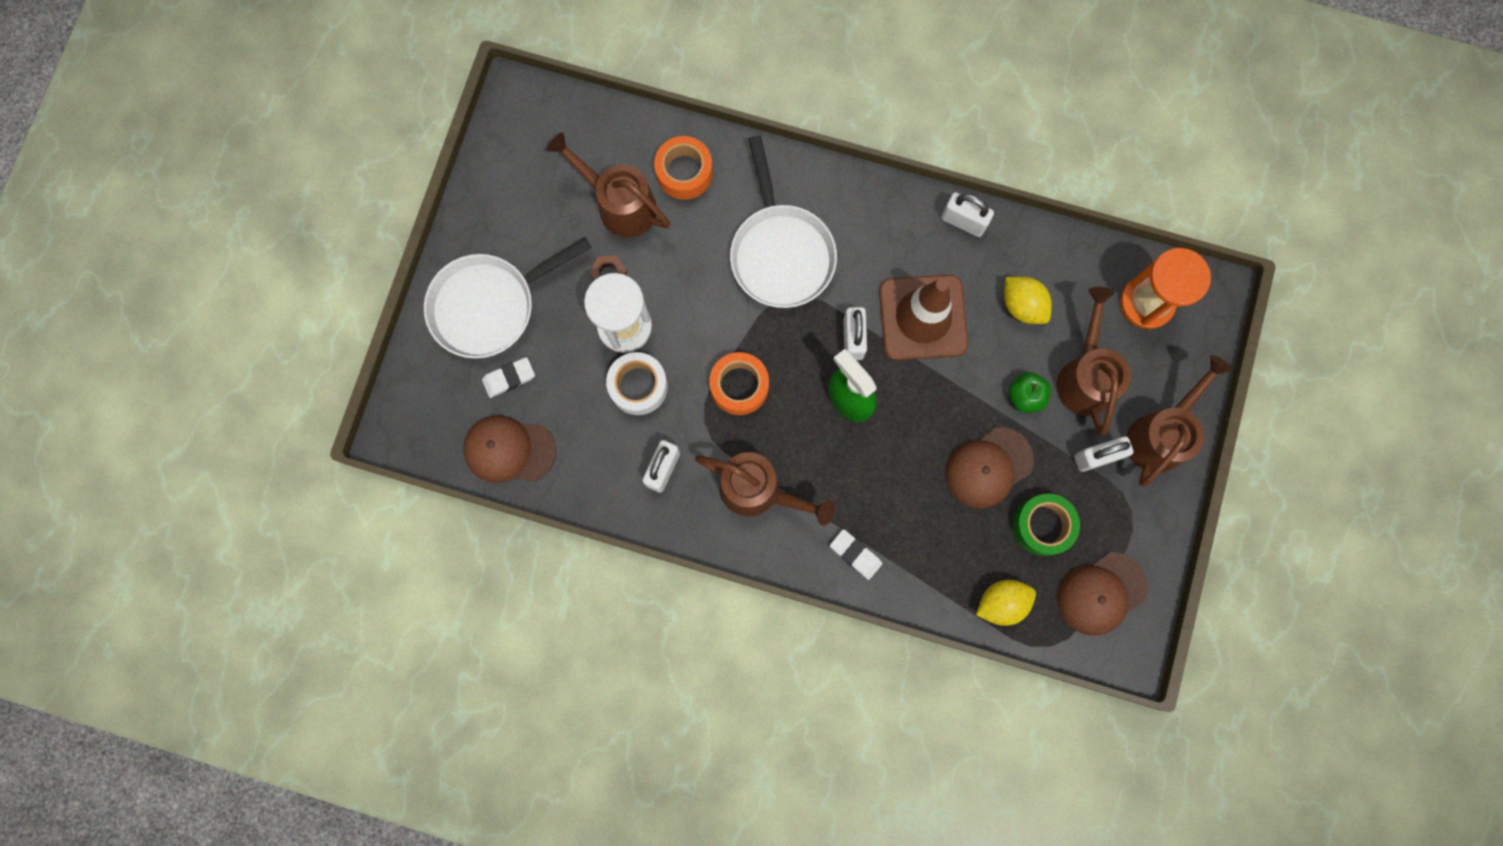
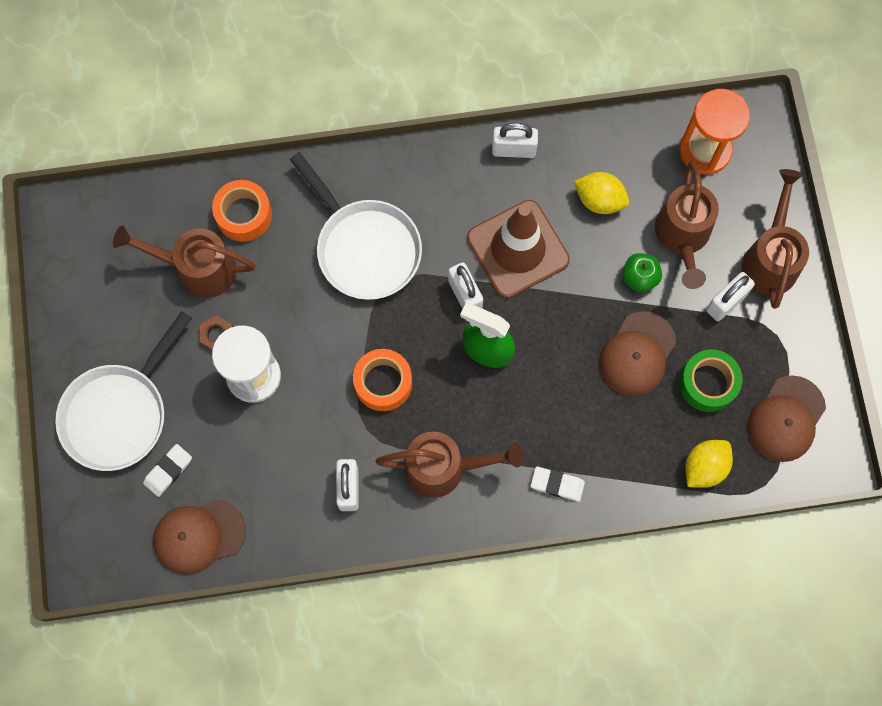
camera: 25 degrees left, 5 degrees down
(638, 386) = (291, 424): white tape -> none
(1085, 376) = (682, 237): brown watering can -> brown watering can turned 150 degrees counterclockwise

